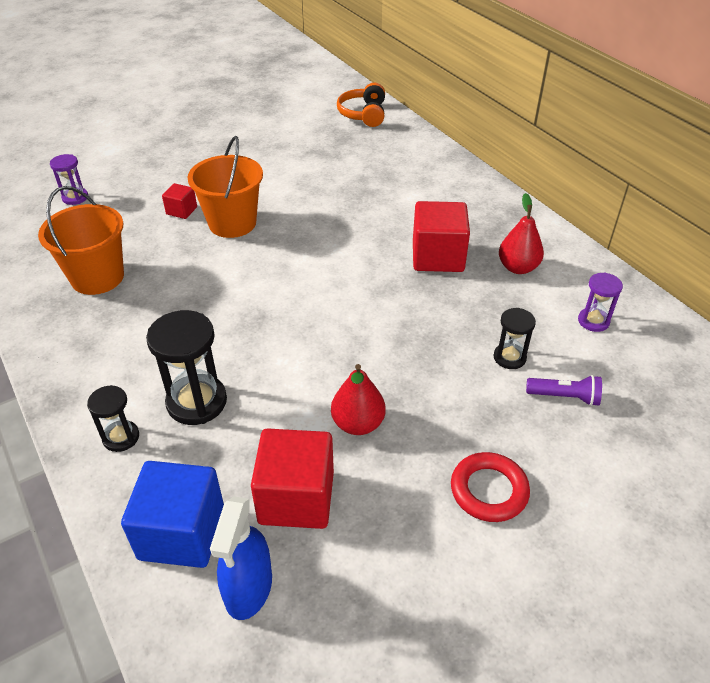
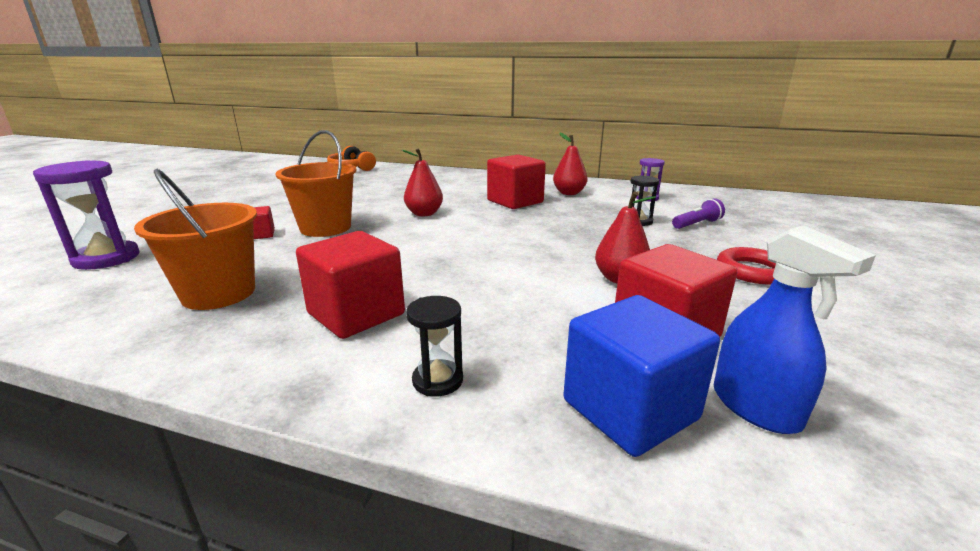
camera: 40 degrees left, 20 degrees down
(75, 197) = (106, 258): purple hourglass -> purple hourglass, size x1.74
(144, 348) = (356, 314): none -> red cube
(197, 402) = (473, 322): black hourglass -> none
(329, 238) = (424, 214): none -> red pear

